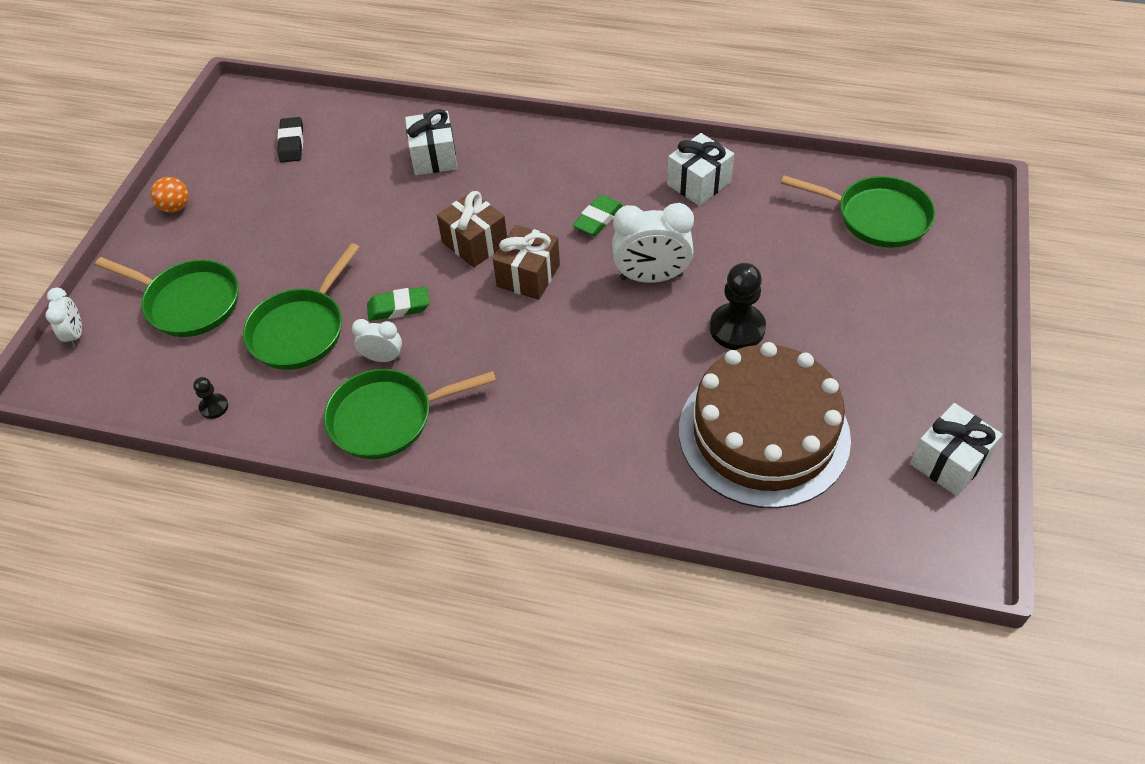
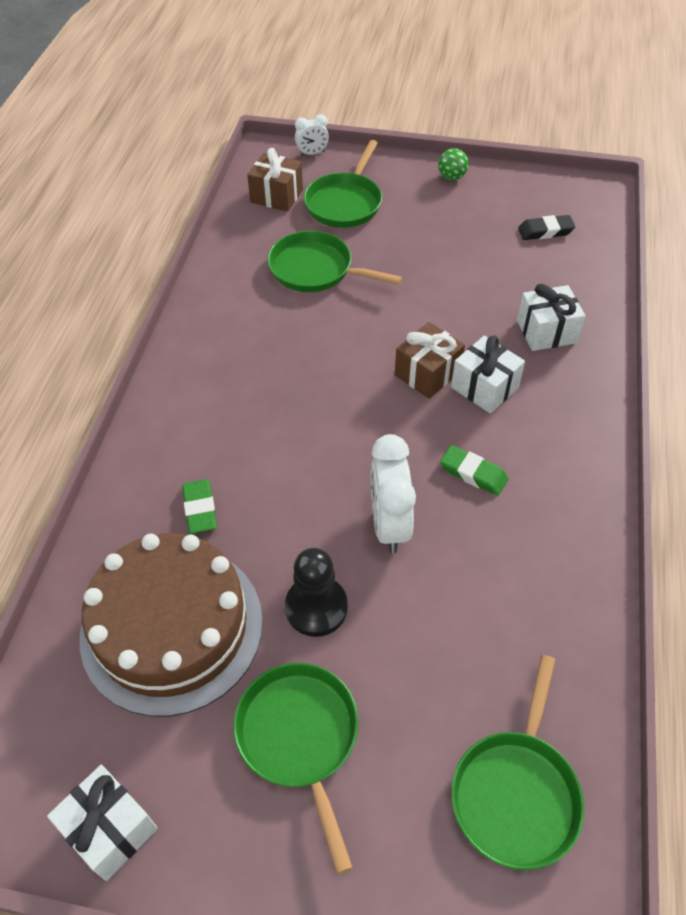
camera: 85 degrees right, 0 degrees up
(175, 207) = (451, 177): orange ball -> green ball
(214, 407) = (239, 234): black pawn -> none
(383, 358) = (284, 323): white clock -> none
(388, 418) = (219, 334): green pan -> green pan (300, 738)
(399, 307) = (342, 327): green eraser -> green eraser (200, 509)
(528, 276) = (386, 418): brown gift -> brown gift (276, 196)
(699, 183) = (547, 574): white gift -> white gift (484, 387)

